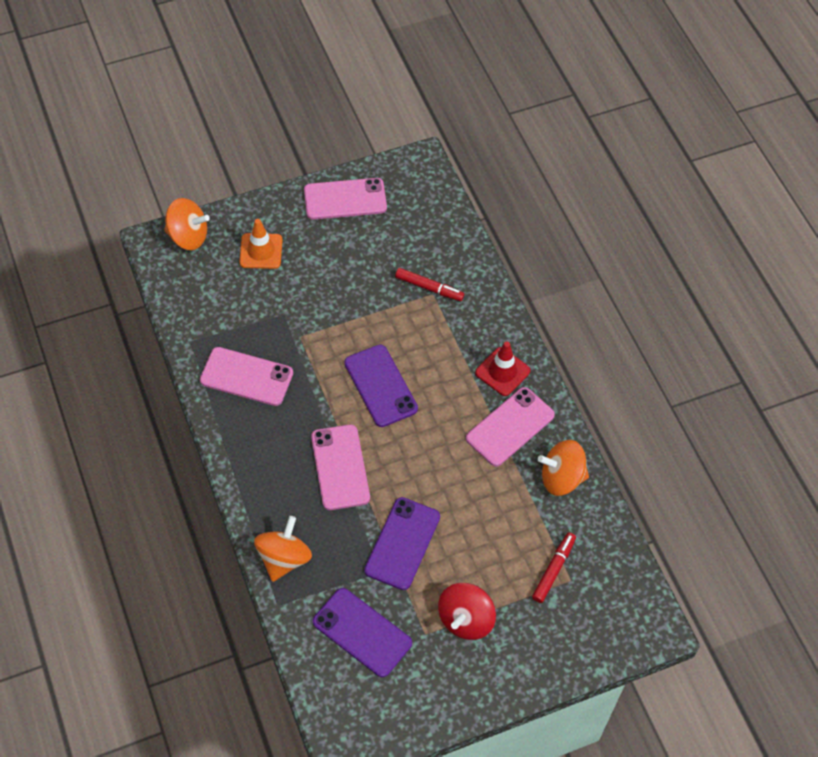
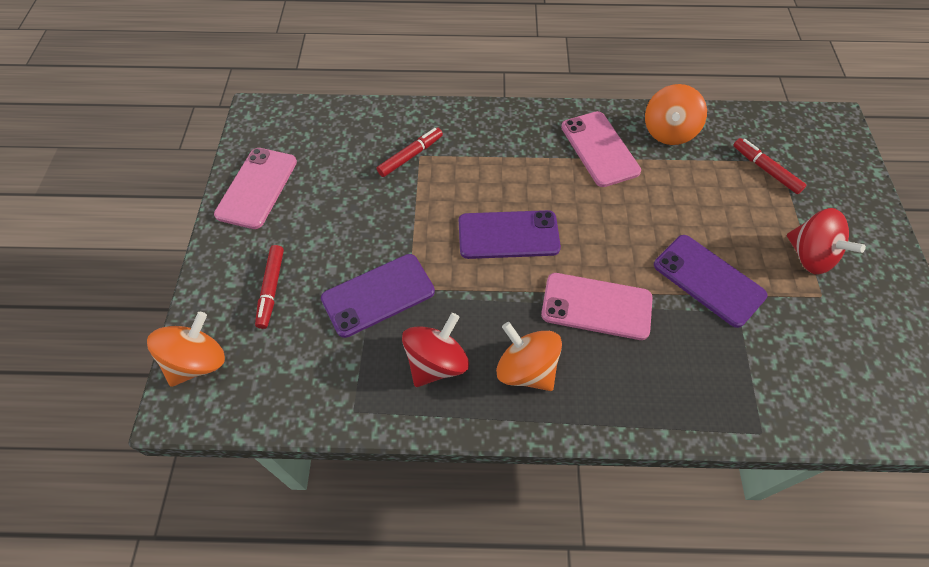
camera: 65 degrees left, 0 degrees up
(246, 377) = (436, 362): pink phone -> red spinning top
(261, 251) = (271, 289): orange traffic cone -> red marker
(284, 558) = (700, 405): orange spinning top -> orange spinning top (526, 369)
(362, 632) = (812, 355): purple phone -> purple phone (378, 295)
(502, 372) = (536, 134): red traffic cone -> none

